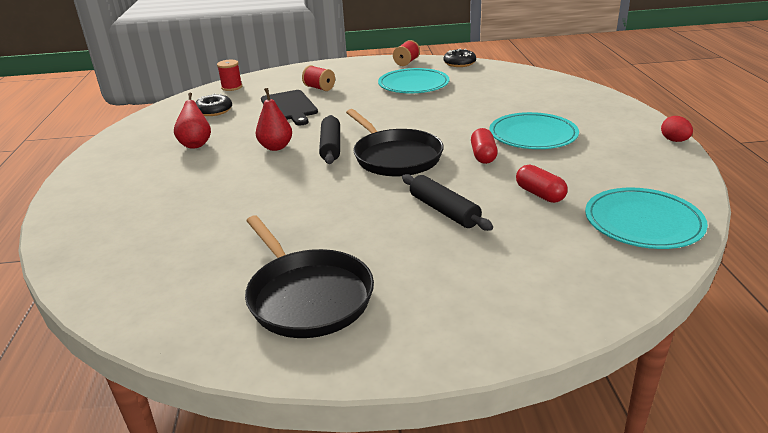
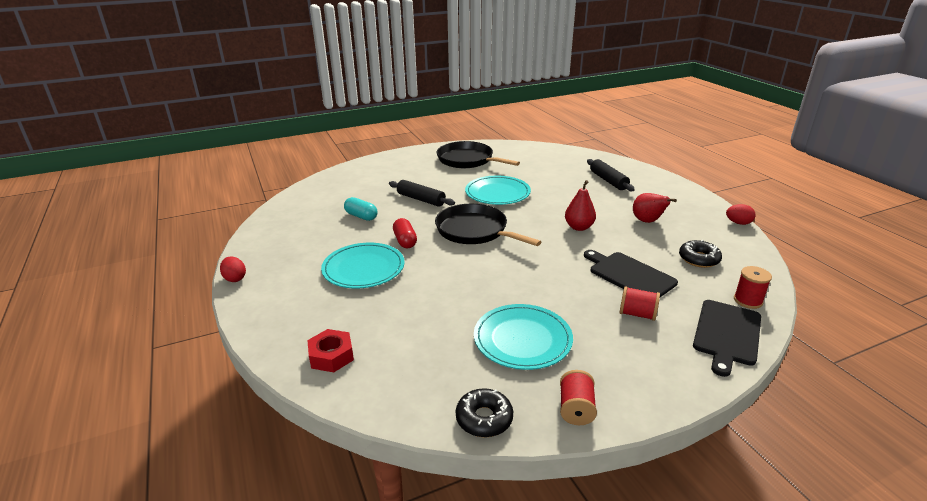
camera: 160 degrees right, 0 degrees up
(115, 132) = (738, 223): none -> red egg
(278, 76) = (727, 334): none -> black cutting board
(330, 147) = (534, 233): black rolling pin -> black rolling pin (608, 180)
(540, 194) = (361, 216): red capsule -> turquoise capsule
(554, 88) = (331, 356): none -> red nut
(643, 222) = (301, 208): turquoise plate -> turquoise plate (497, 193)

